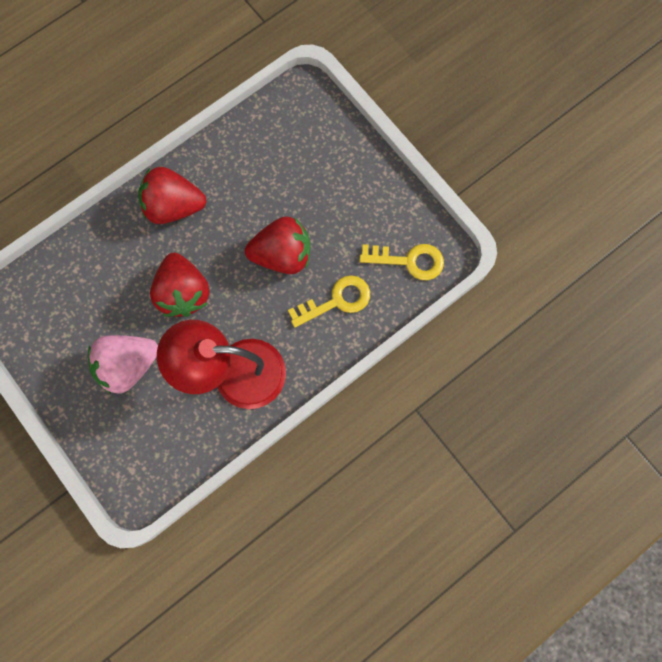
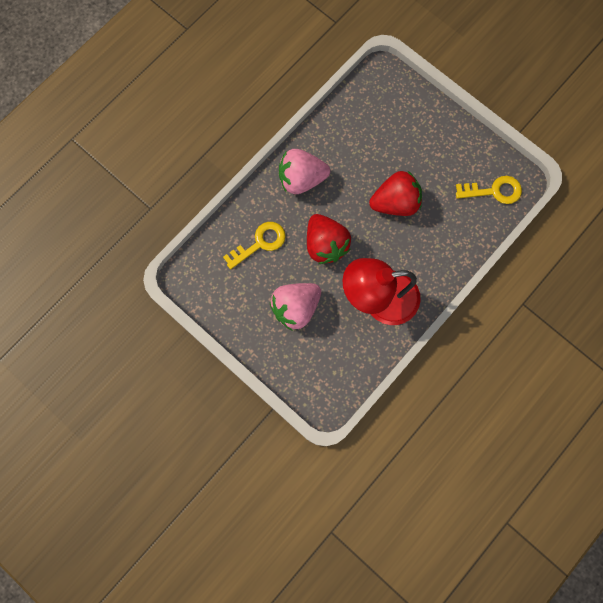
camera: 10 degrees left, 0 degrees up
(174, 206) = (301, 179): red strawberry -> pink strawberry
(336, 301) = (445, 231): yellow key -> yellow key (260, 243)

